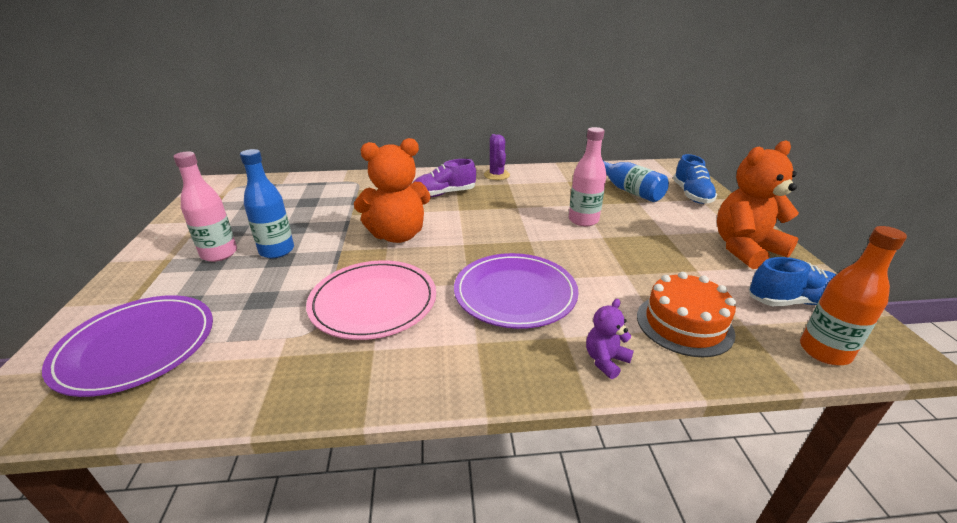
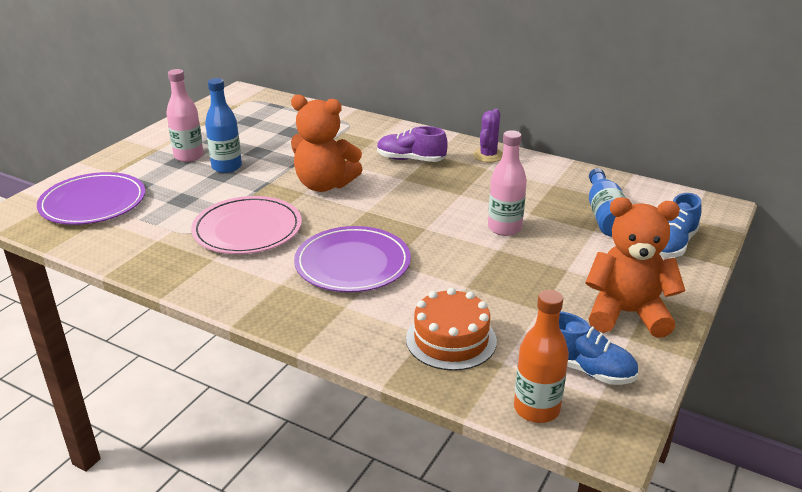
camera: 35 degrees right, 0 degrees up
(605, 360) = (350, 333): purple teddy bear -> none

